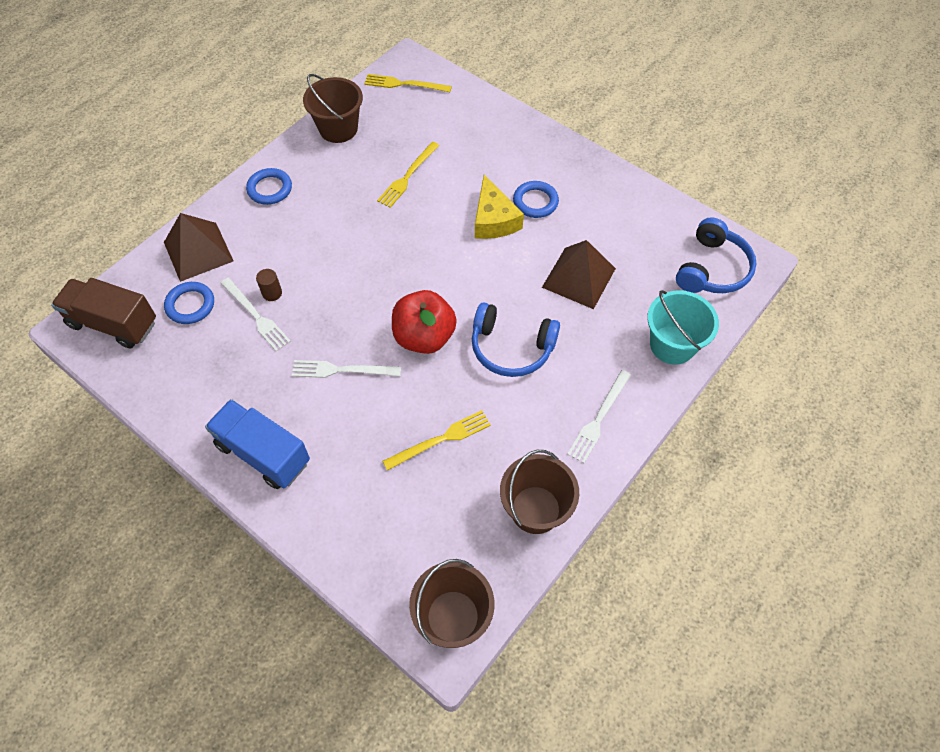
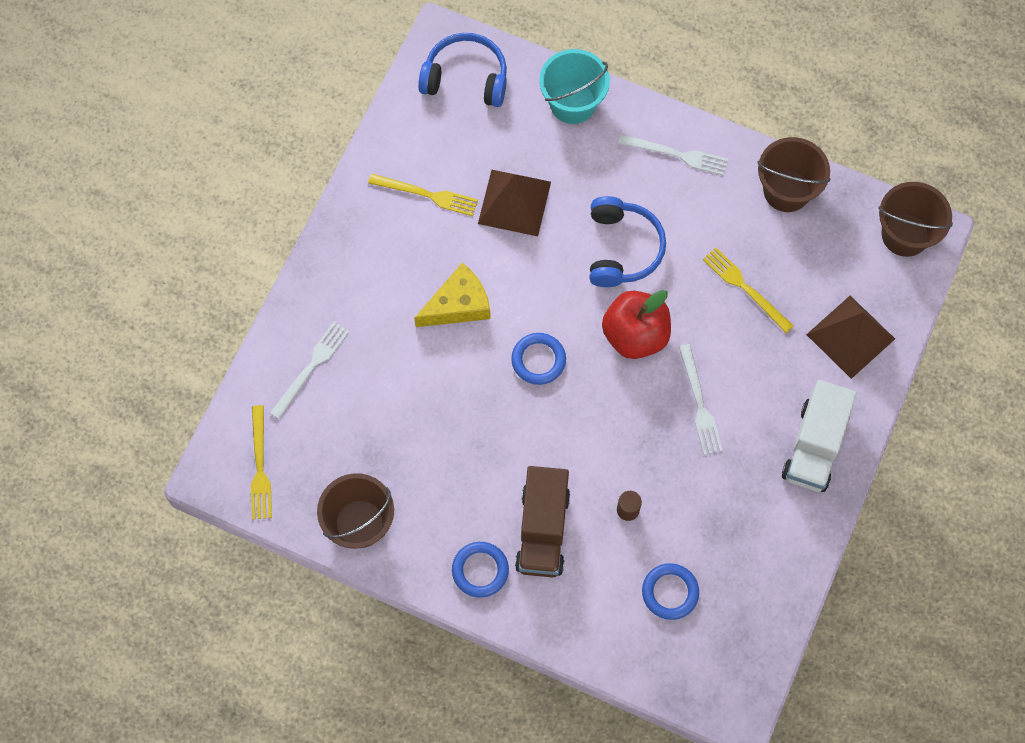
camera: 105 degrees left, 10 degrees up
(113, 323) = (719, 667): brown truck -> brown truck (542, 530)
(198, 251) = (595, 616): brown pyramid -> brown pyramid (850, 336)
(256, 316) = (662, 515): white fork -> white fork (311, 367)
(263, 453) = (814, 446): blue truck -> white truck
(408, 176) = (418, 416): yellow fork -> yellow fork (427, 195)
(535, 202) = (420, 267): blue ring -> blue ring (538, 360)

